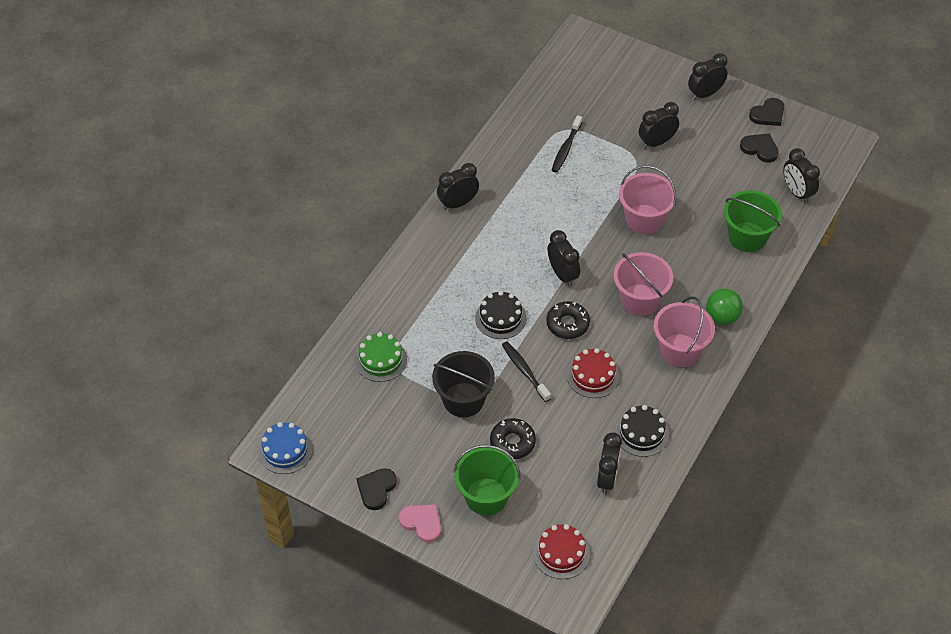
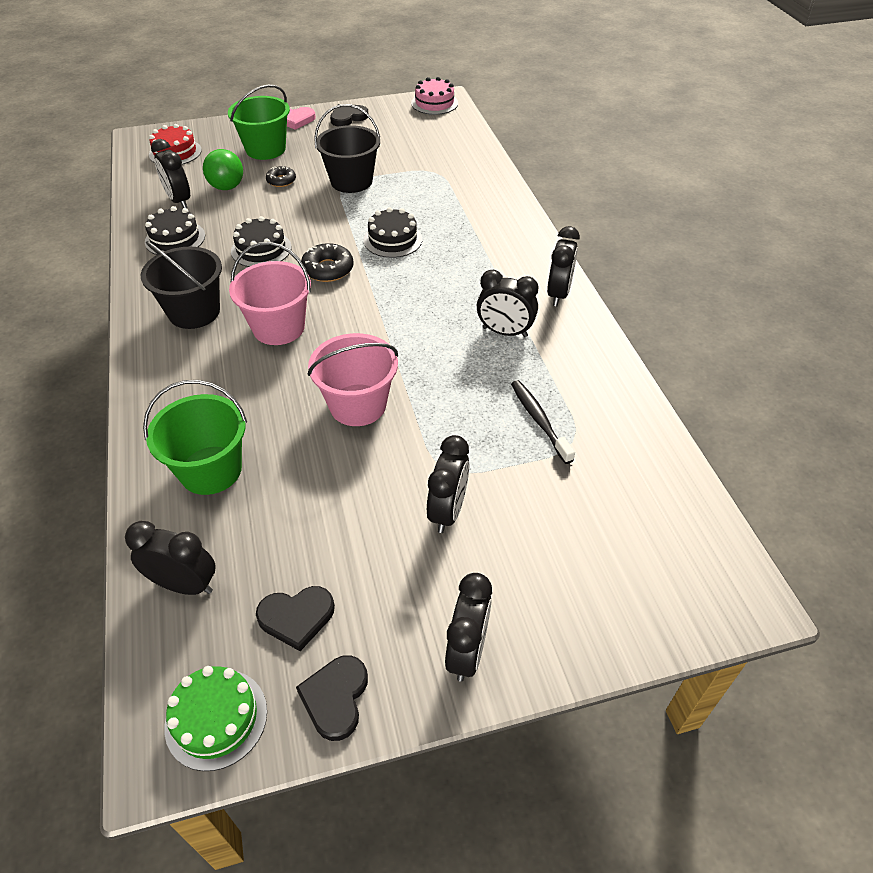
camera: 135 degrees right, 5 degrees down
(285, 450) = (434, 103): blue cake -> pink cake
(376, 489) = (348, 117): black heart -> black heart turned 105 degrees counterclockwise
(381, 360) = (446, 168): green cake -> green cake (216, 718)
(512, 442) = (281, 181): black donut -> black donut, size x0.65
(524, 371) = (325, 221): black toothbrush -> none
(562, 275) = (380, 301): black clock -> black clock (504, 332)
(593, 376) = (261, 249): red cake -> black cake
(679, 350) = (194, 312): pink bucket -> black bucket
(722, 317) = (172, 365): green ball -> green ball (227, 187)

